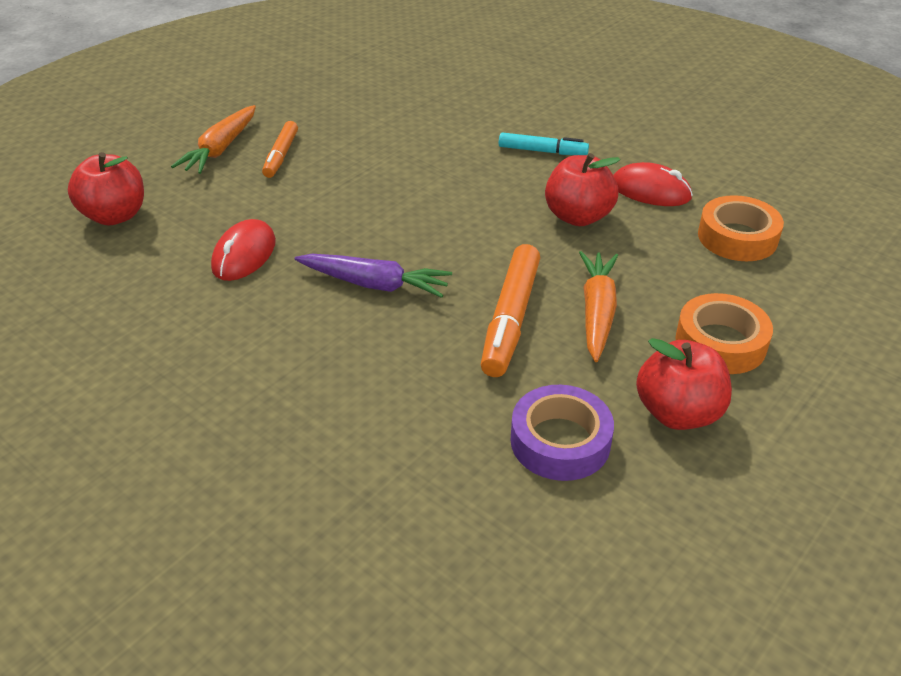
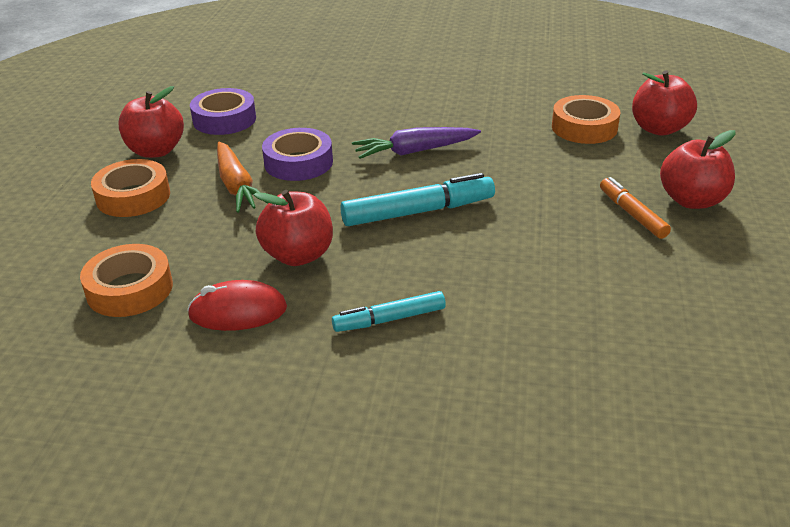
camera: 150 degrees right, 5 degrees down
(174, 245) = (584, 127): none -> orange tape
(221, 149) = (692, 200): orange carrot -> red apple
(244, 255) = (528, 138): red mouse -> none
(443, 217) = (418, 212): none -> turquoise marker
(510, 319) = (298, 162): orange marker -> purple tape

